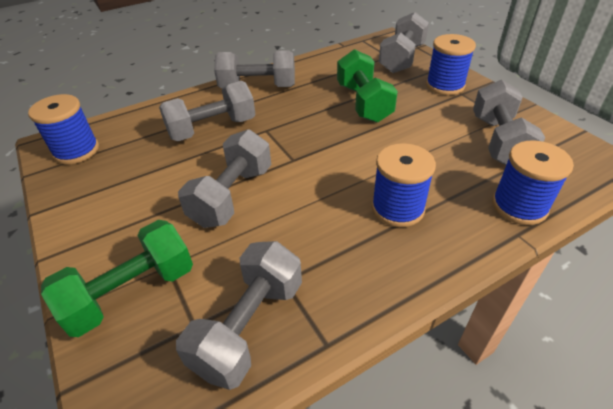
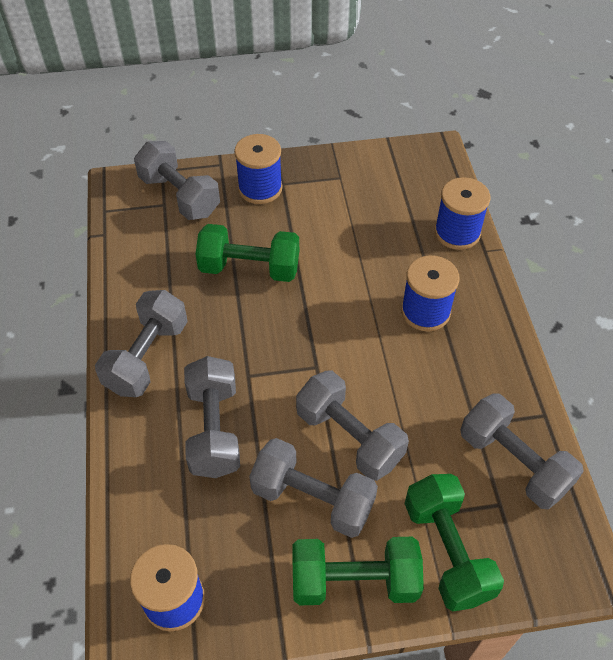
camera: 70 degrees left, 10 degrees up
(96, 235) = (354, 581): none -> green dumbbell
(499, 141) = (372, 199): grey dumbbell -> grey dumbbell (313, 499)

